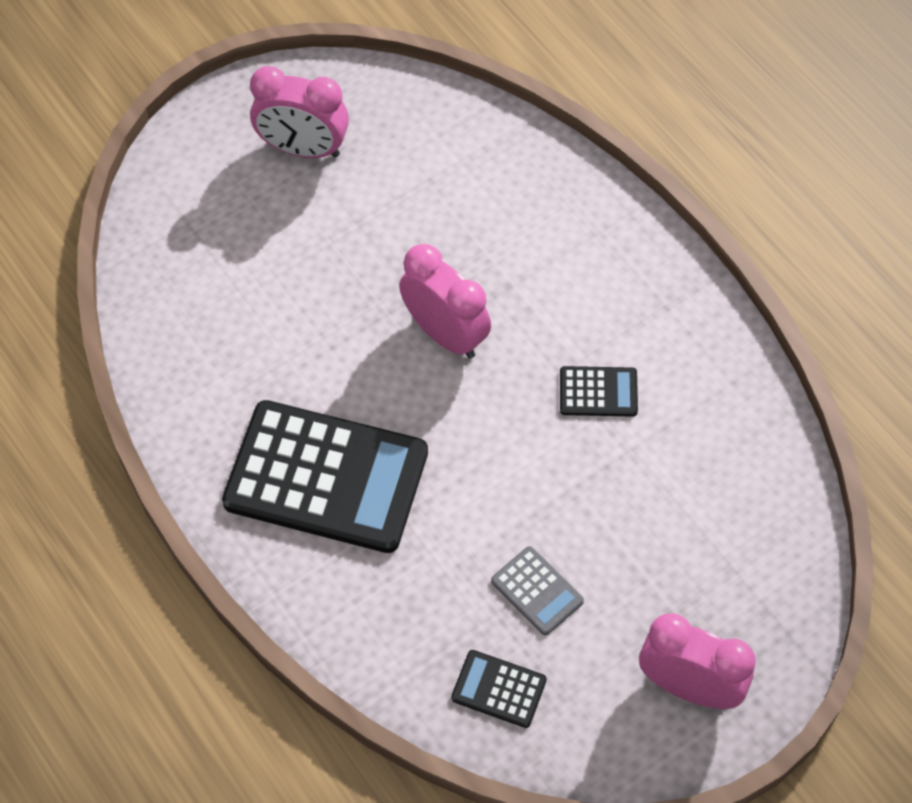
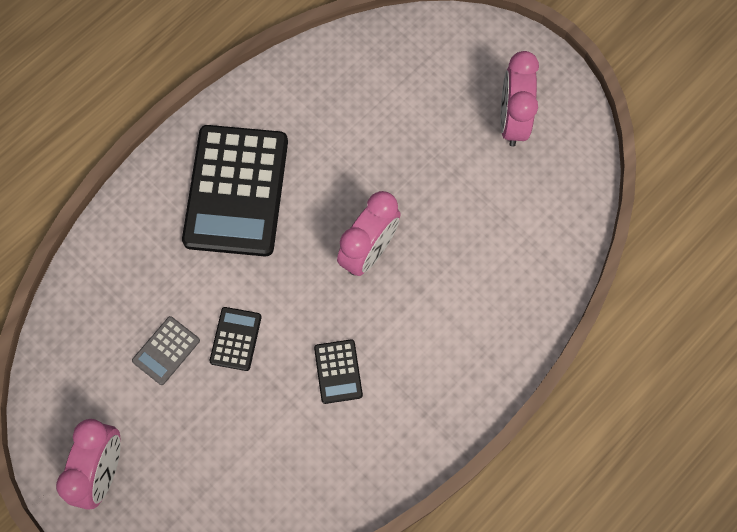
camera: 80 degrees right, 10 degrees up
(498, 689) = (88, 335): black calculator -> black calculator (235, 339)

